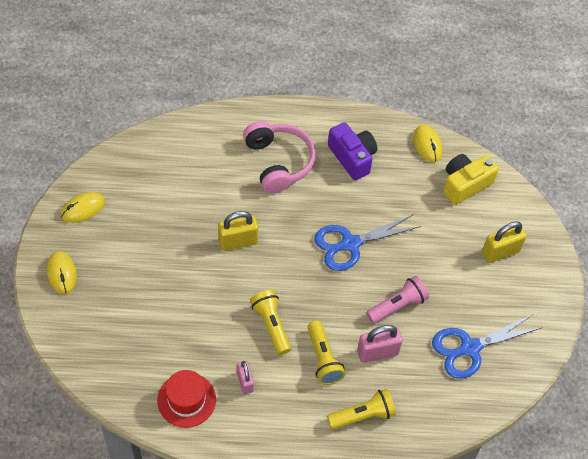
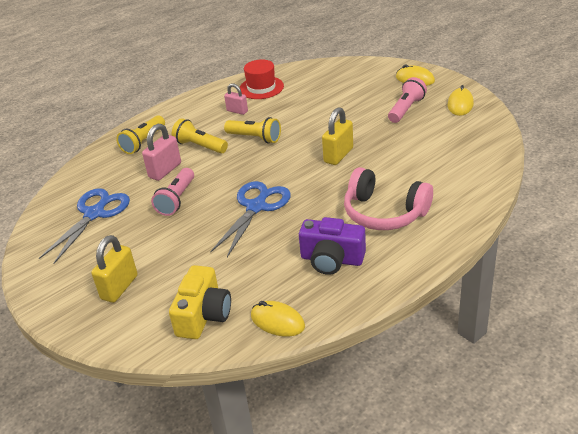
camera: 145 degrees right, 20 degrees down
(124, 243) = (406, 109): none -> pink flashlight

